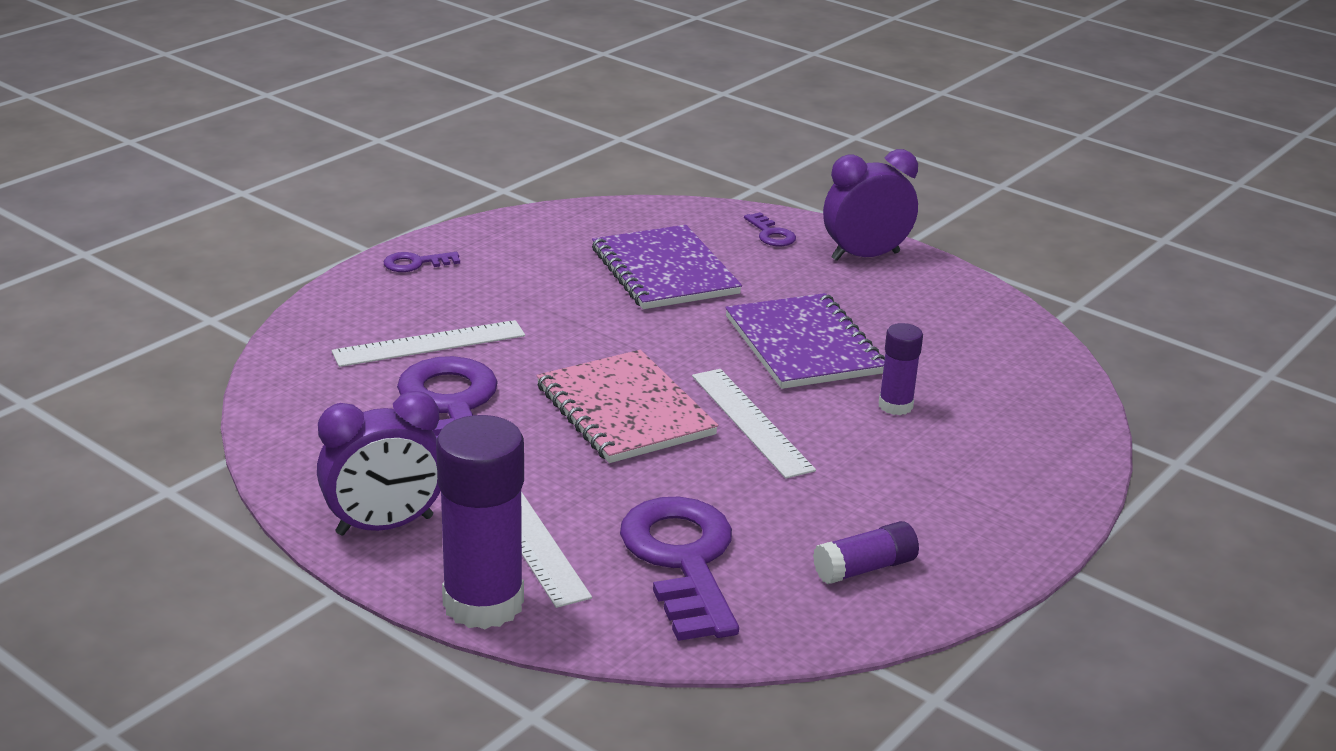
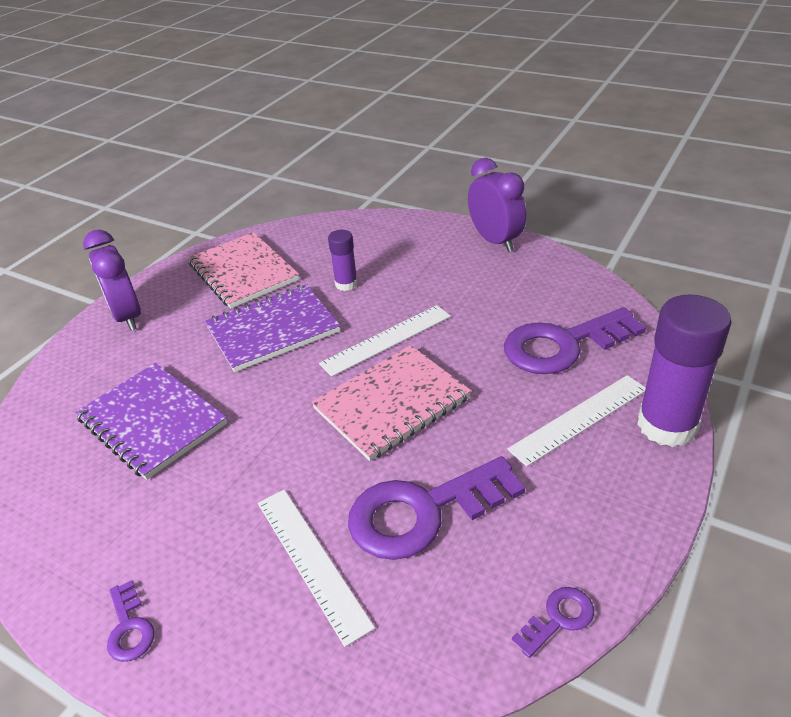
camera: 95 degrees left, 10 degrees up
(385, 526) = (614, 506): purple clock -> purple clock (495, 241)
(664, 271) = (152, 421): purple notebook -> purple notebook turned 75 degrees clockwise
(771, 234) = (83, 369): purple key -> purple key (558, 618)
(865, 568) = (529, 278): purple glue stick -> none
(948, 331) = (243, 272): none -> pink notebook

